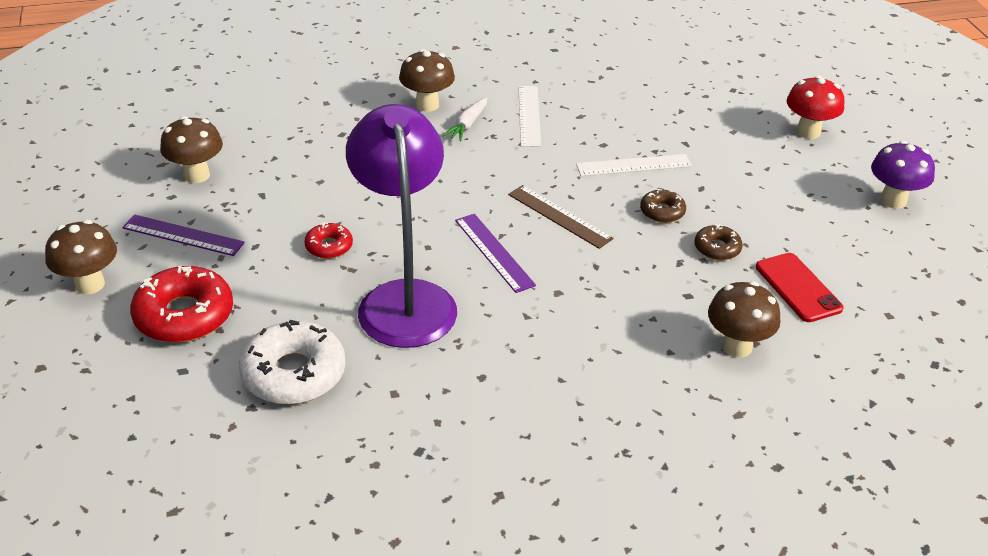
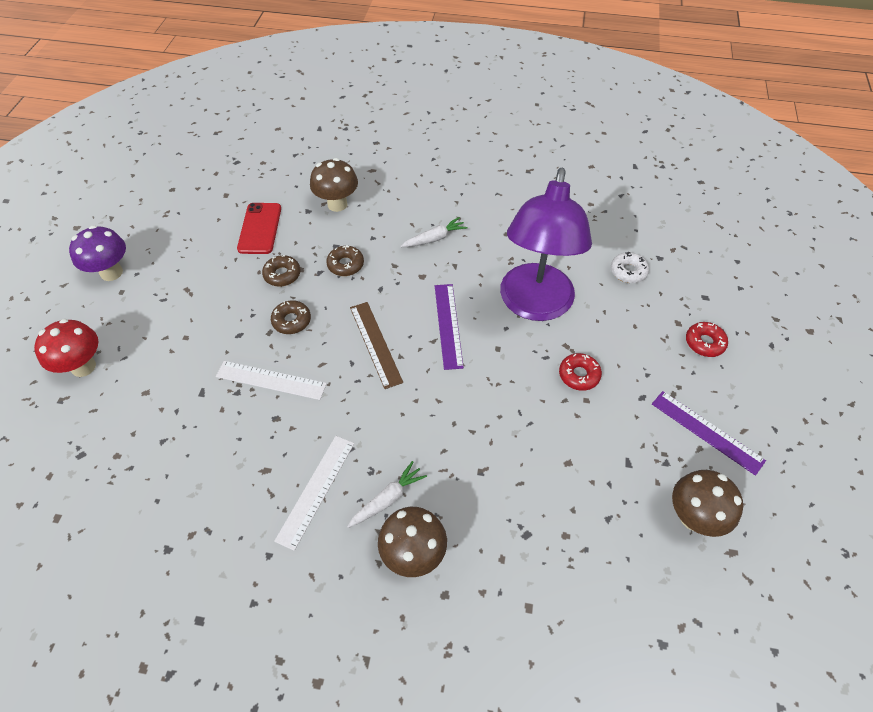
camera: 155 degrees left, 15 degrees up
(90, 284) = (786, 399): brown mushroom -> none
(184, 315) = (704, 343): red donut -> red donut, size x0.52
(294, 373) = (628, 271): white donut -> white donut, size x0.52
(574, 340) = (434, 238): none -> white carrot
(657, 278) = (345, 265): none -> brown donut

